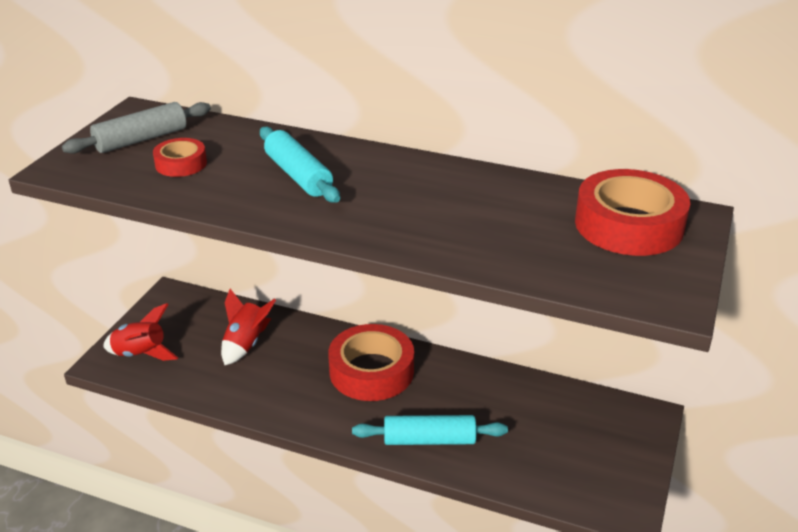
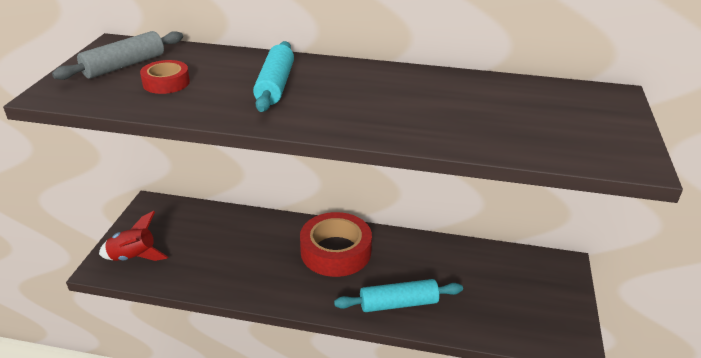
camera: 10 degrees left, 0 degrees up
(246, 344) = (224, 239): red rocket -> none
(298, 175) = (275, 85): turquoise rolling pin -> turquoise rolling pin turned 45 degrees clockwise
(628, 225) = (568, 105): red tape -> none

